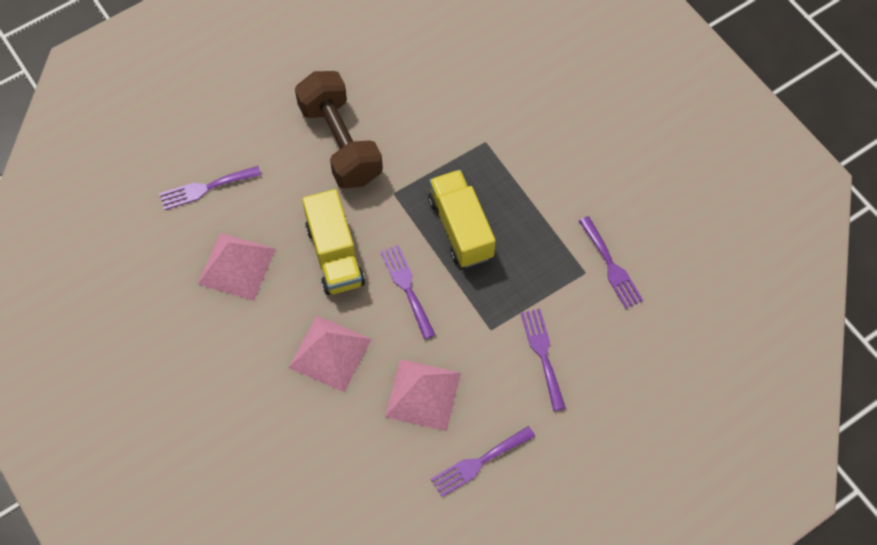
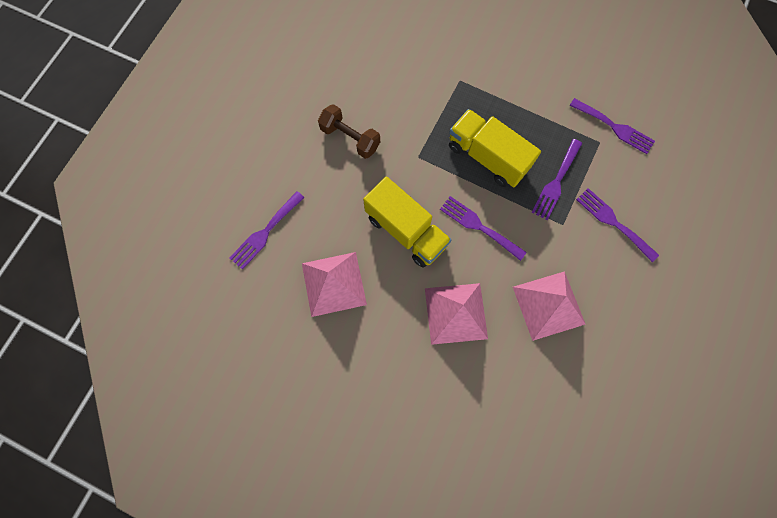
camera: 30 degrees left, 10 degrees up
(340, 143) = (350, 138): brown dumbbell -> brown dumbbell, size x0.58
(478, 463) = (626, 335): purple fork -> purple fork (556, 182)

